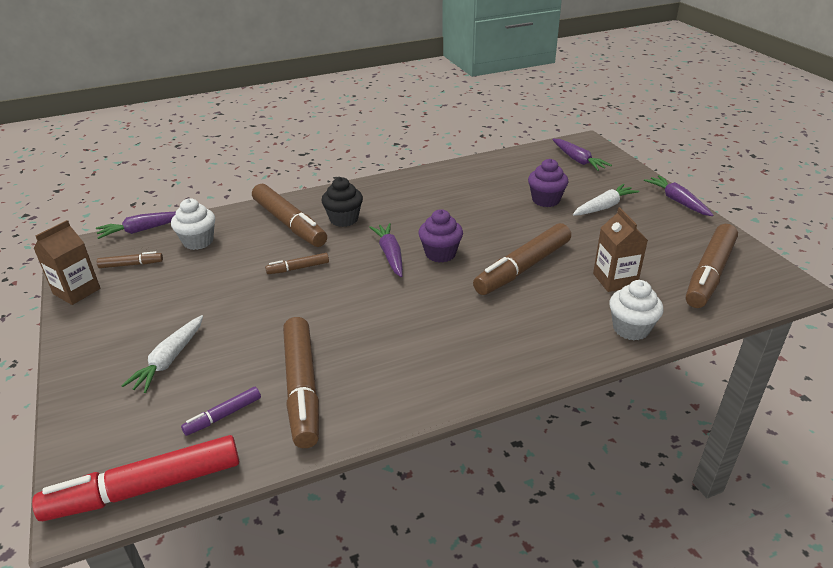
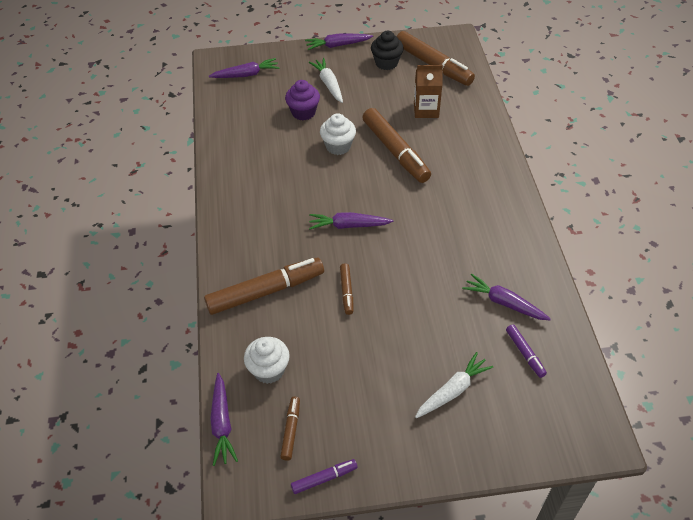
camera: 75 degrees left, 15 degrees up
(77, 291) = (324, 478): brown carton -> purple marker
(145, 488) = (589, 401): red marker -> none
(169, 360) = (452, 390): white carrot -> white carrot turned 75 degrees counterclockwise
(302, 388) = (504, 303): brown marker -> purple carrot
(344, 219) = (276, 249): black cupcake -> black cupcake (386, 63)
(440, 254) = (359, 194): purple cupcake -> none
(631, 329) = (480, 120): white cupcake -> white cupcake (338, 146)

